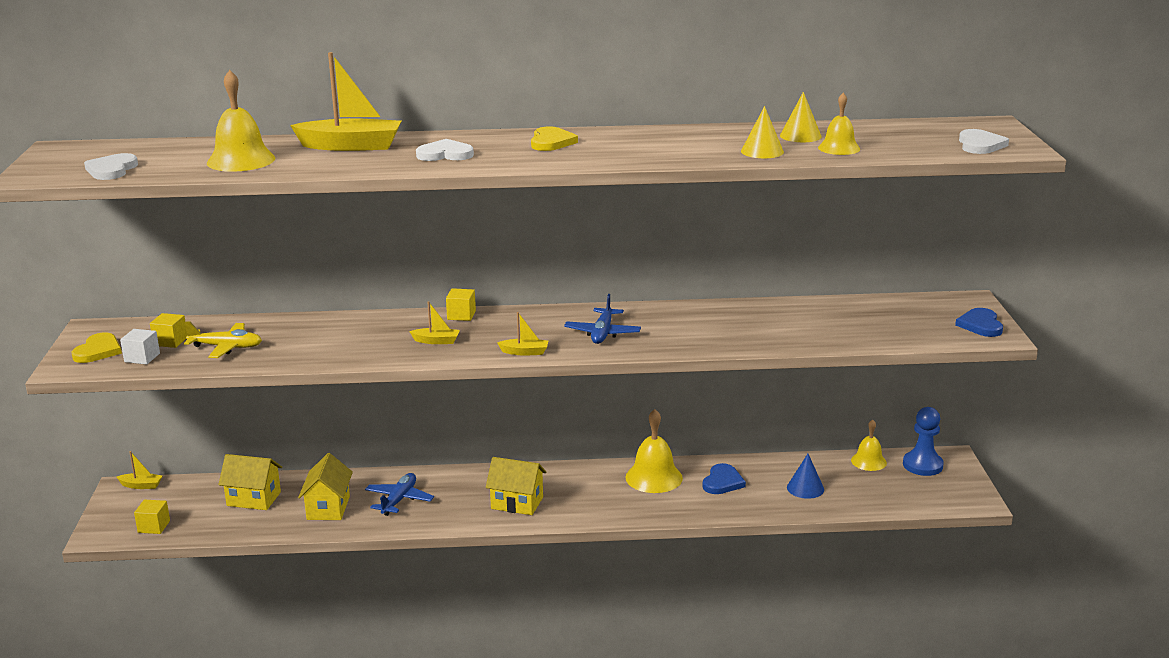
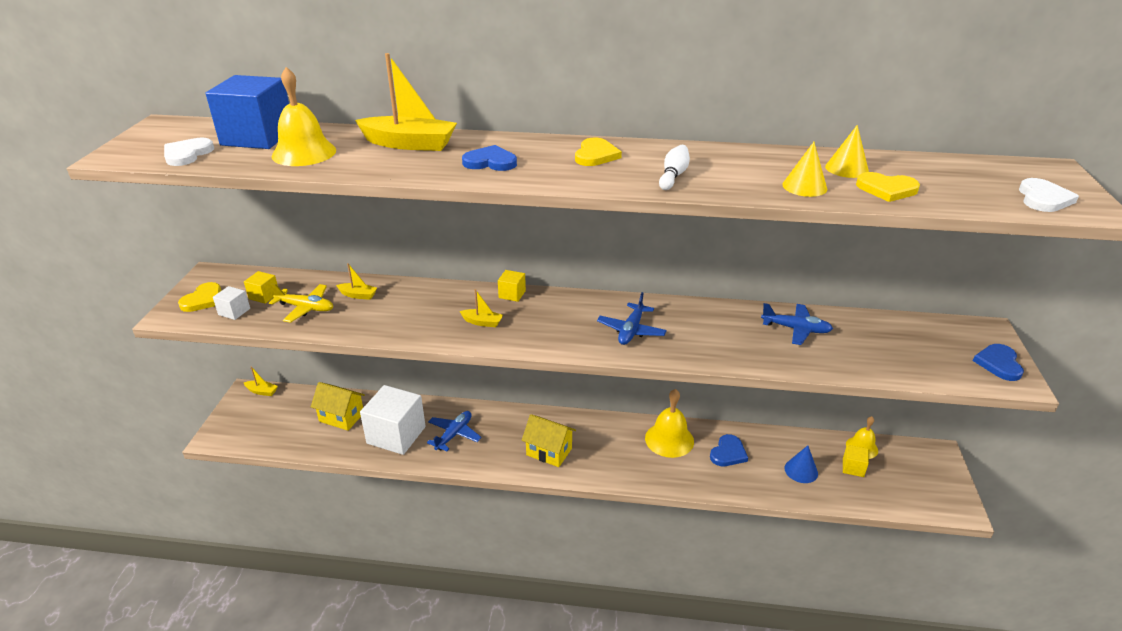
camera: 10 degrees right, 10 degrees up
(154, 526) = (258, 435): yellow cube -> yellow cube (853, 468)
(179, 151) = (258, 137): none -> blue cube
(328, 508) = (396, 435): yellow house -> white cube
(445, 154) = (490, 162): white heart -> blue heart
(525, 352) = (556, 345): yellow boat -> yellow boat (358, 295)
(634, 152) = (673, 176): none -> white bowling pin
(776, 317) = (796, 329): none -> blue plane
(839, 148) = (886, 189): yellow bell -> yellow heart
(922, 465) = (911, 458): blue pawn -> none

